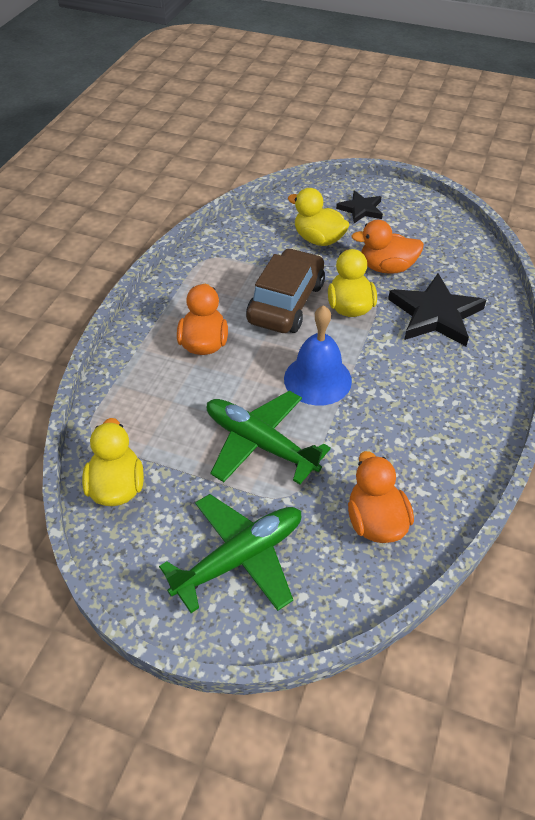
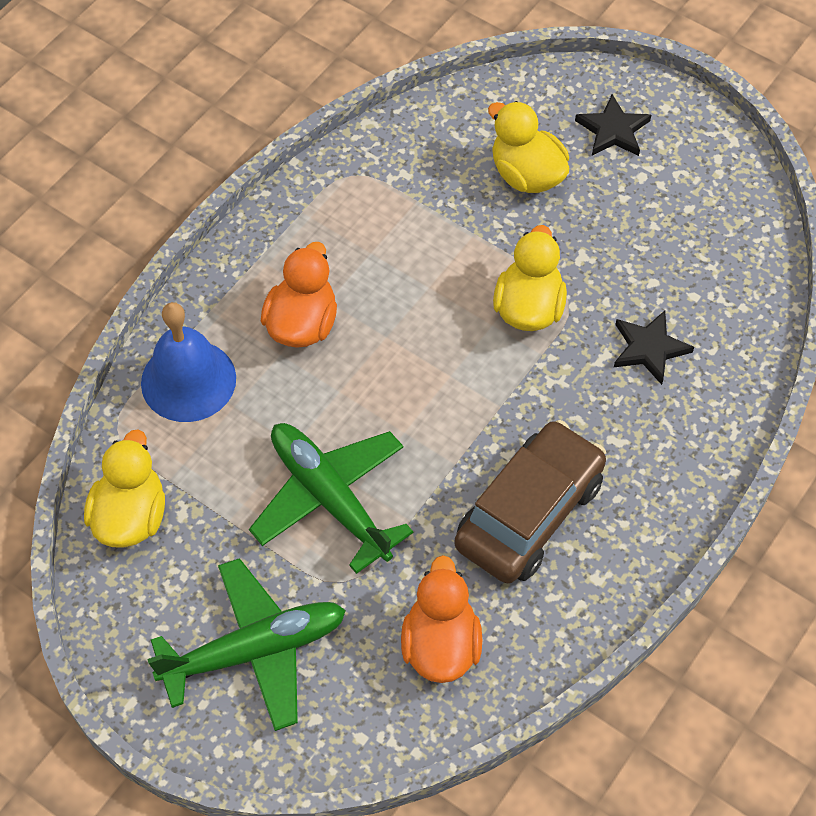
camera: 15 degrees right, 10 degrees up
(286, 303) = (439, 280): brown car -> brown car (529, 513)
(317, 379) = (440, 418): blue bell -> blue bell (188, 380)
(386, 267) = (610, 249): orange duck -> none
(435, 314) = (649, 348): black star -> black star, size x0.57

